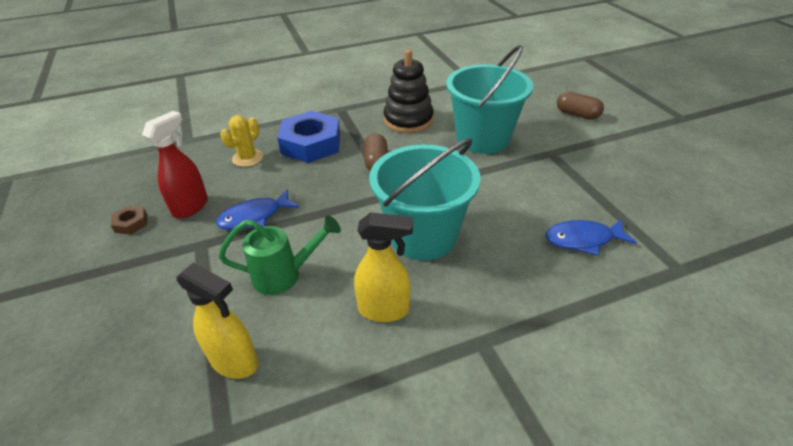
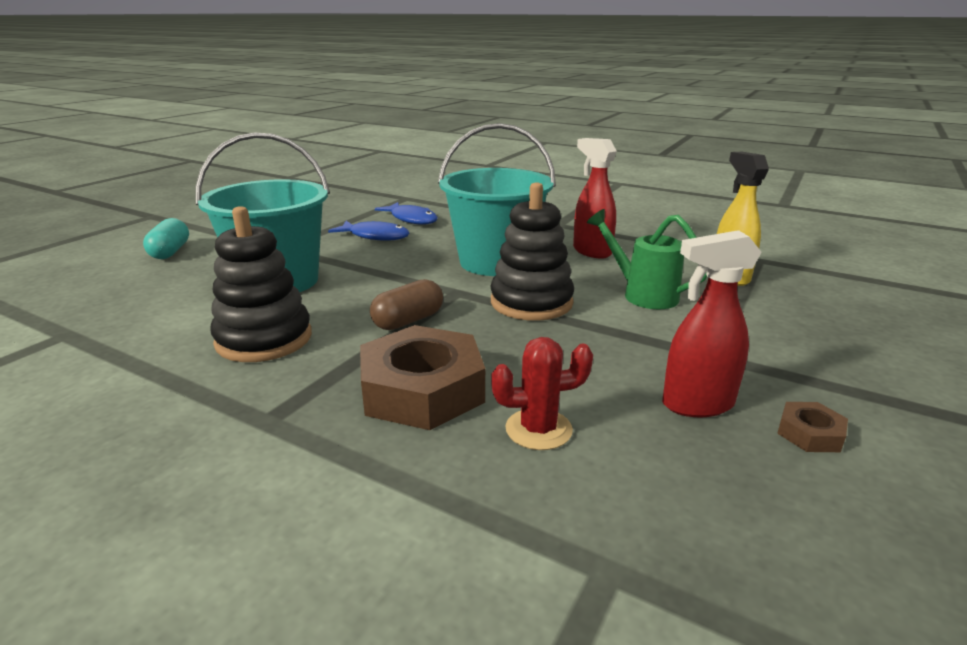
camera: 130 degrees left, 15 degrees down
(247, 158) = (538, 429): yellow cactus -> red cactus
(254, 217) = (620, 347): blue fish -> blue fish (375, 236)
(311, 144) = (422, 389): blue nut -> brown nut
(341, 215) = (531, 302): none -> black stacking toy
(384, 310) = (591, 251): yellow spray bottle -> red spray bottle
(577, 114) = (170, 252): brown capsule -> turquoise capsule

